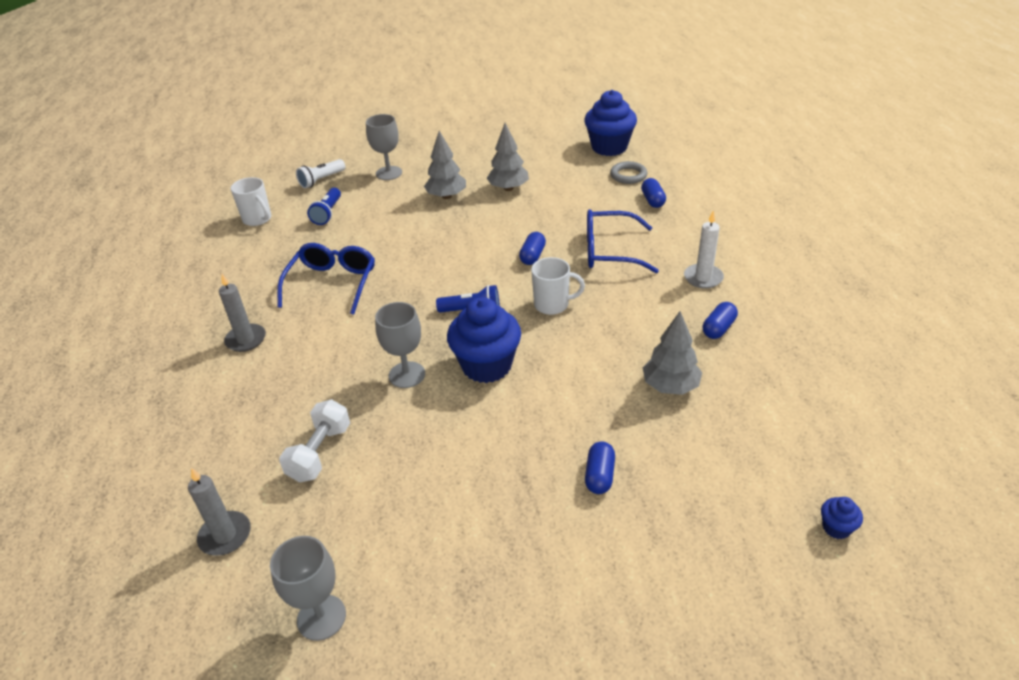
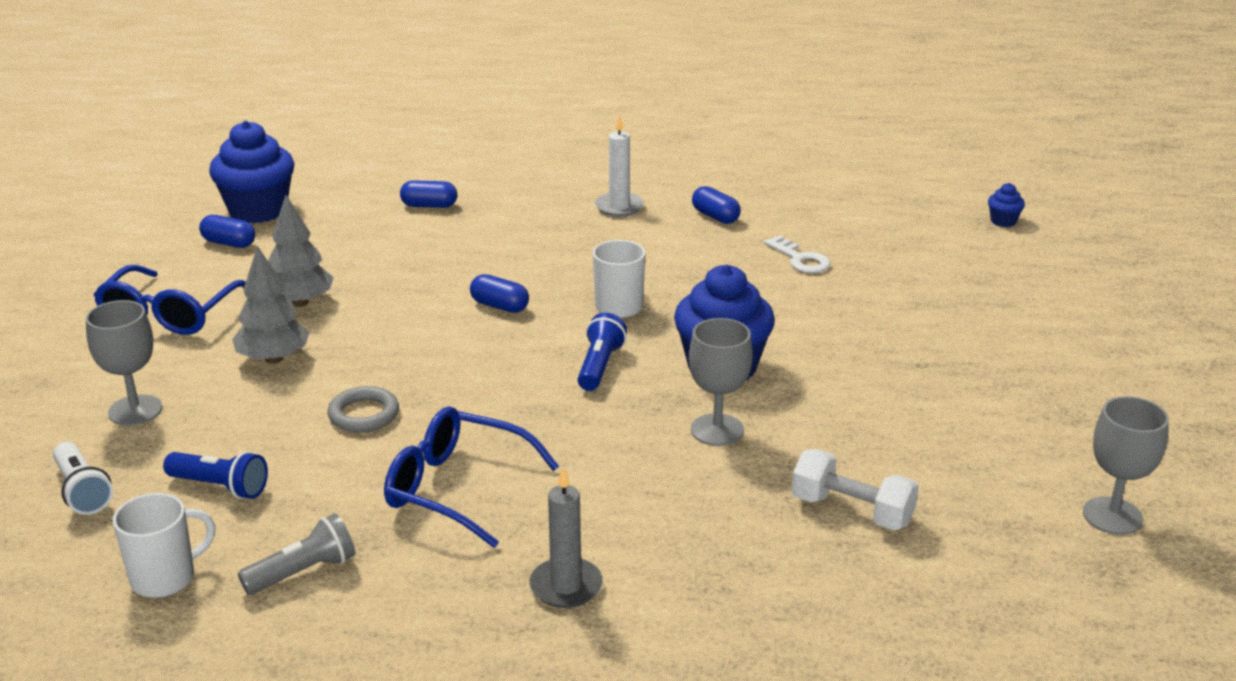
camera: 80 degrees left, 10 degrees down
(225, 535) = (990, 596): grey candle -> none
(260, 254) = (303, 572): none -> grey flashlight
(599, 475) = (925, 320): blue capsule -> blue capsule (229, 243)
(610, 251) = (526, 251): blue glasses -> blue glasses (170, 314)
(628, 175) = (351, 210): grey ring -> grey ring (364, 414)
(670, 386) = (800, 259): grey tree -> white key

